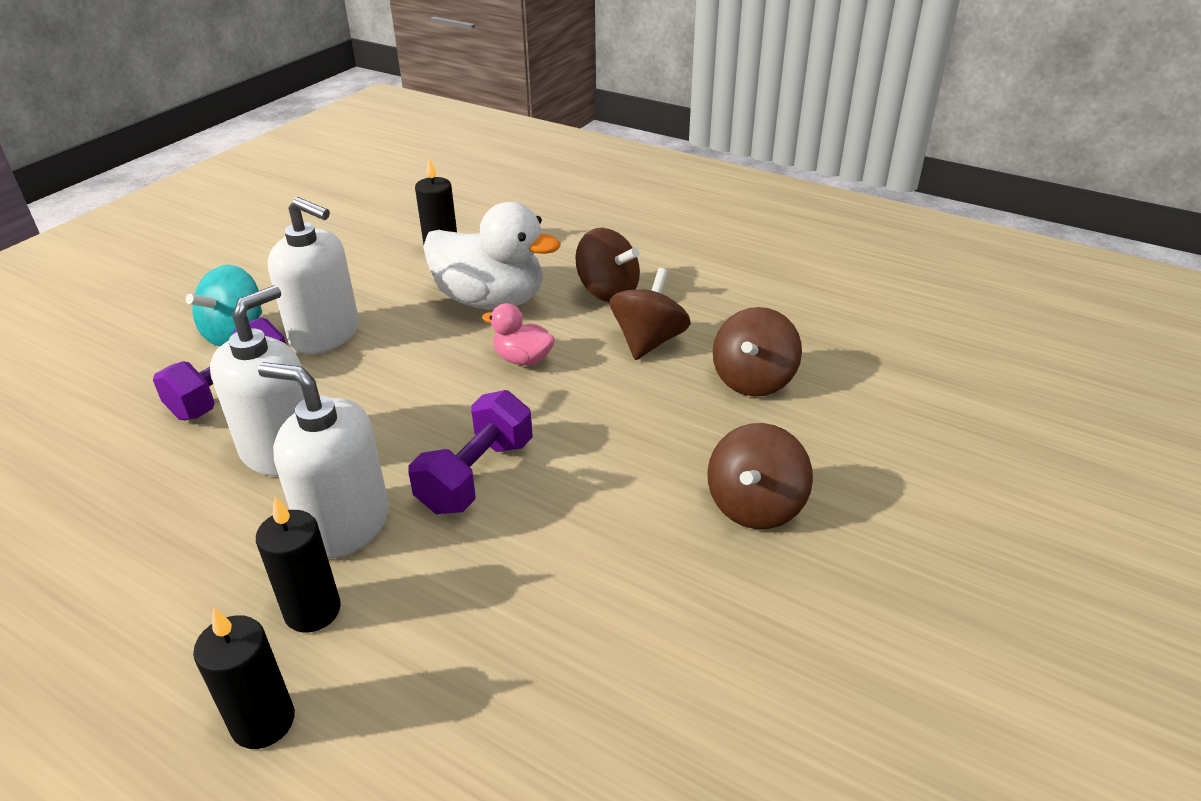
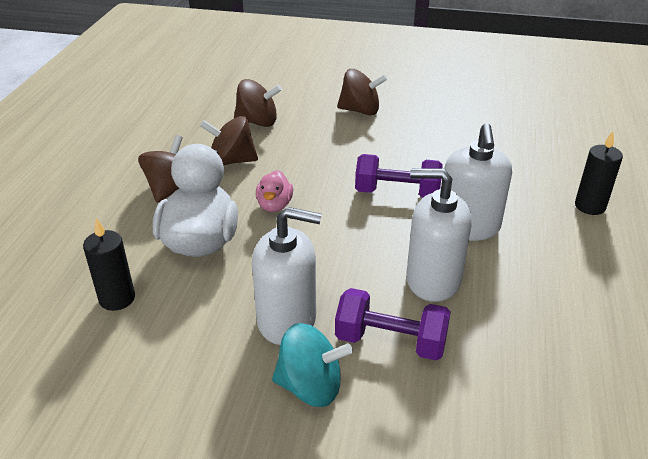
camera: 110 degrees left, 0 degrees up
(312, 611) = (528, 215): black candle -> none
(325, 334) = (287, 320): white soap dispenser -> white soap dispenser turned 90 degrees clockwise

